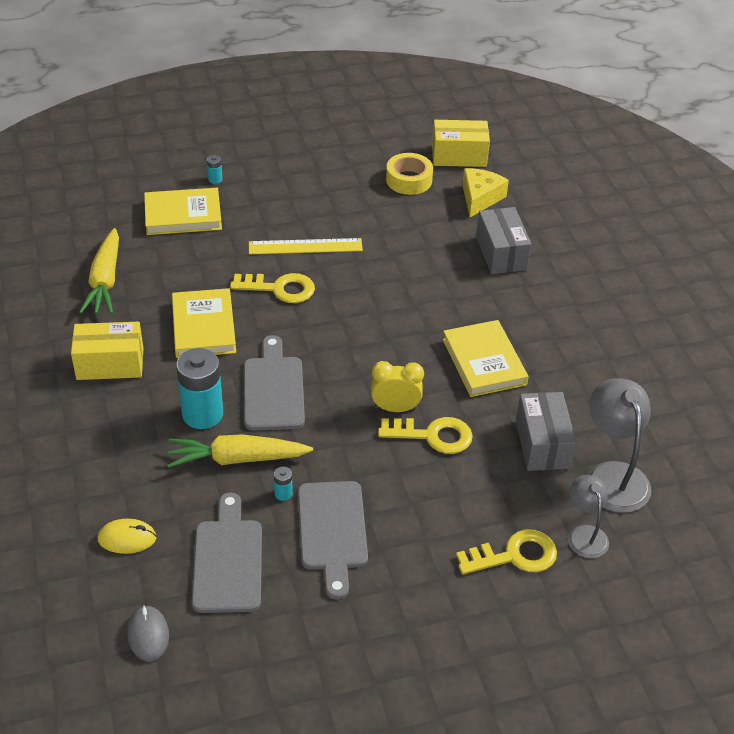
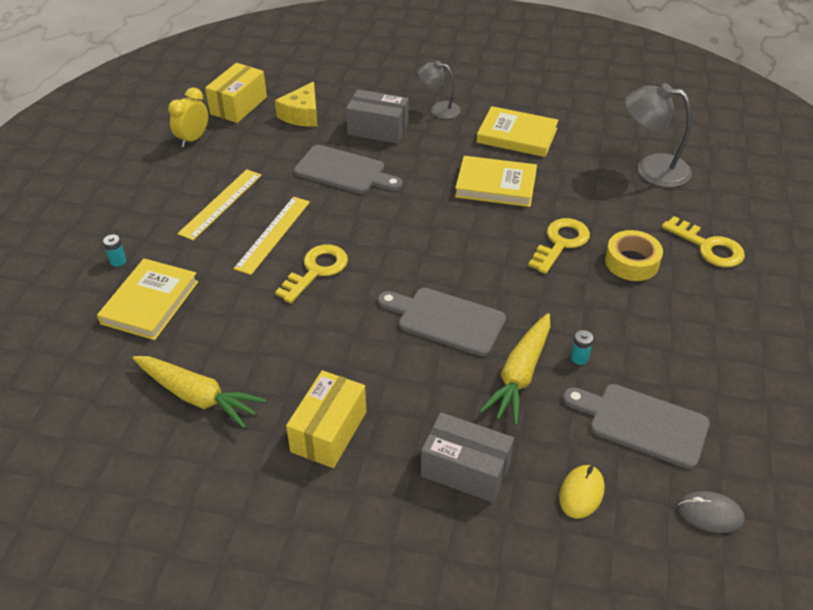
camera: 60 degrees left, 0 degrees up
(202, 414) = (447, 381): turquoise battery -> none
(203, 327) = (328, 341): yellow book -> yellow book (517, 135)
(320, 202) = (221, 204): none -> yellow ruler
(332, 531) = (638, 341): grey cutting board -> grey cutting board (344, 171)
(395, 408) = (517, 253): yellow clock -> yellow clock (193, 139)
(409, 180) = (242, 143): yellow tape -> yellow tape (631, 262)
(480, 198) = (302, 115): yellow cheese -> yellow cheese turned 120 degrees counterclockwise
(514, 555) = (708, 247): yellow key -> yellow key turned 120 degrees clockwise
(542, 444) = (602, 190): grey box -> grey box (465, 470)
(585, 534) = (702, 204): grey lamp -> grey lamp (439, 109)

